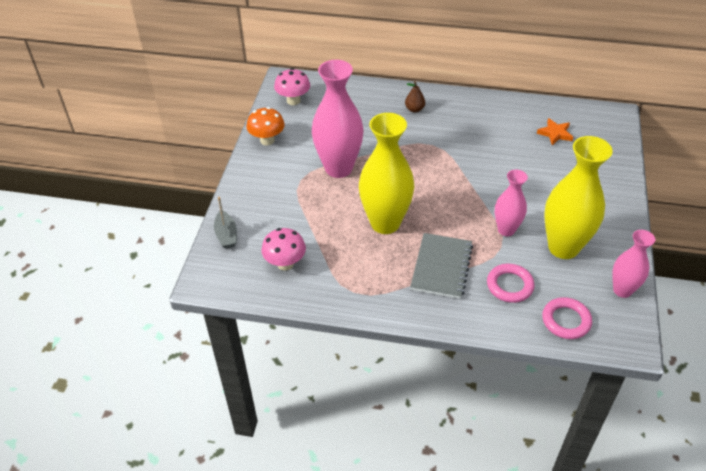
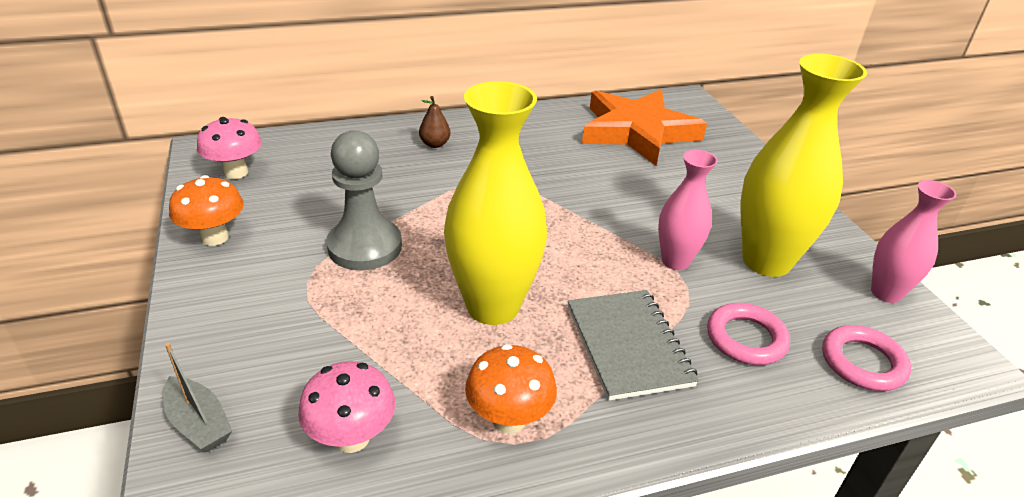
camera: 30 degrees left, 10 degrees down
(338, 168) = (365, 247): pink vase -> grey pawn
(358, 281) = (509, 419): none -> orange mushroom
(555, 133) = (638, 132): orange star -> orange star, size x2.46

